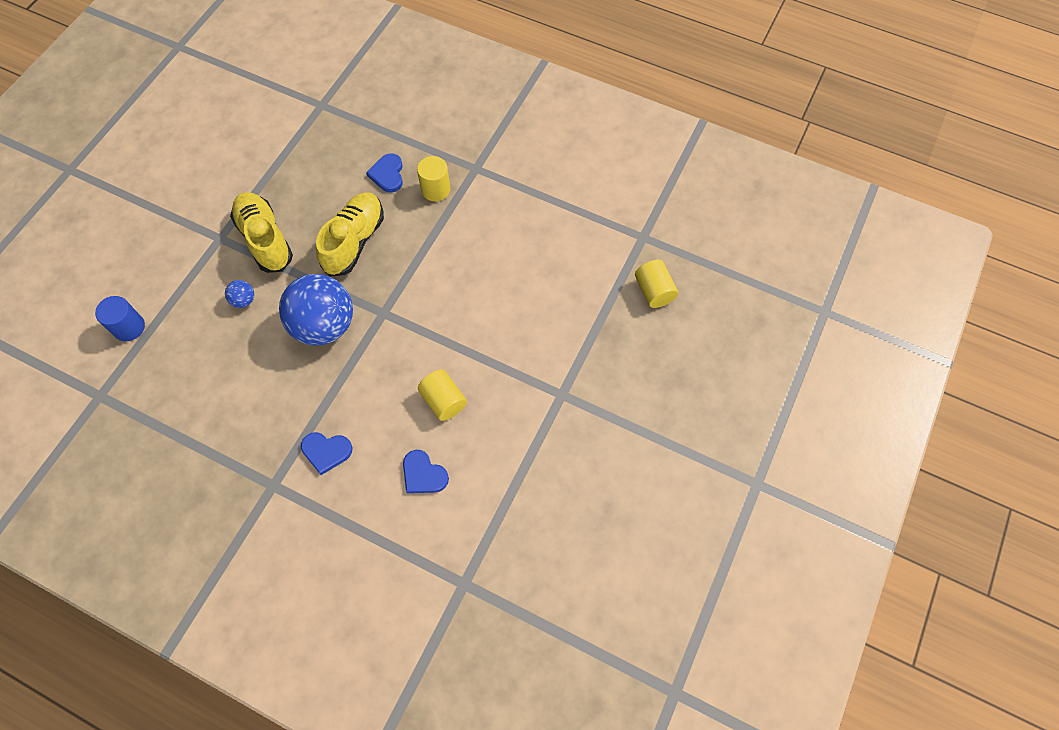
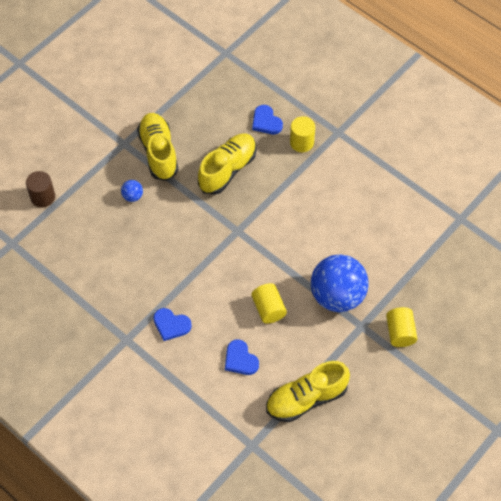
camera: 15 degrees right, 5 degrees down
(129, 327) = (43, 197): blue cylinder -> brown cylinder
(324, 325) = (190, 230): blue ball -> blue ball (337, 296)
(388, 174) = (266, 122): blue heart -> blue heart turned 45 degrees counterclockwise
(517, 504) = (306, 399): none -> yellow shoe
(654, 291) = (457, 264): yellow cylinder -> yellow cylinder (400, 332)

